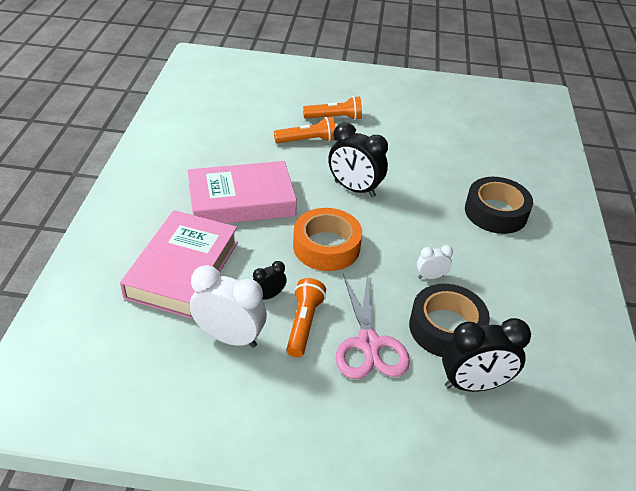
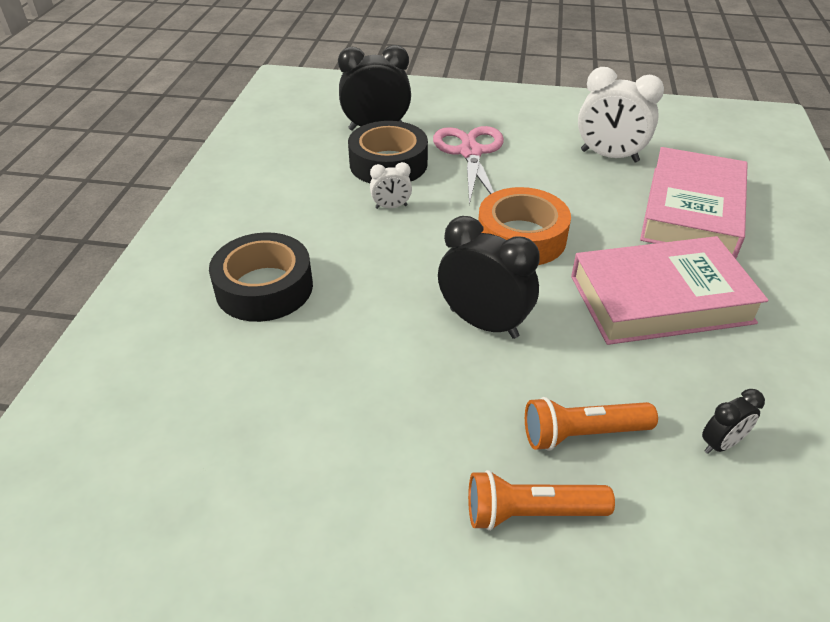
camera: 175 degrees left, 0 degrees up
(268, 296) = (581, 188): black clock -> black clock (721, 444)
(304, 324) = (537, 166): orange flashlight -> none

